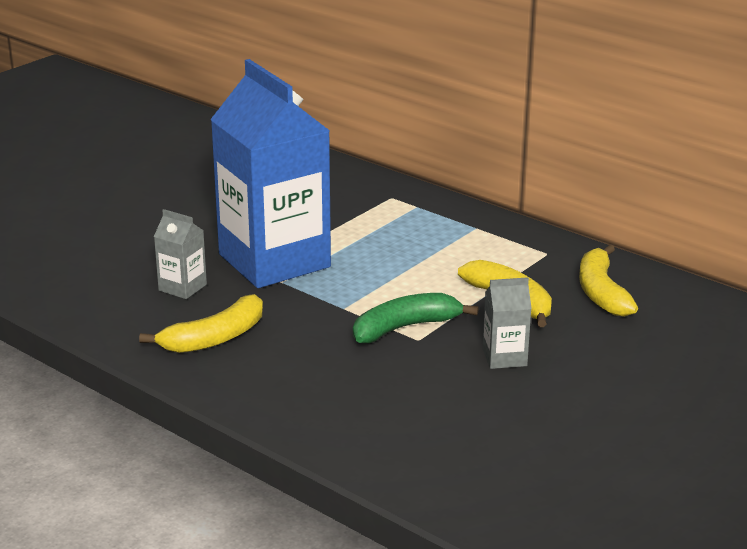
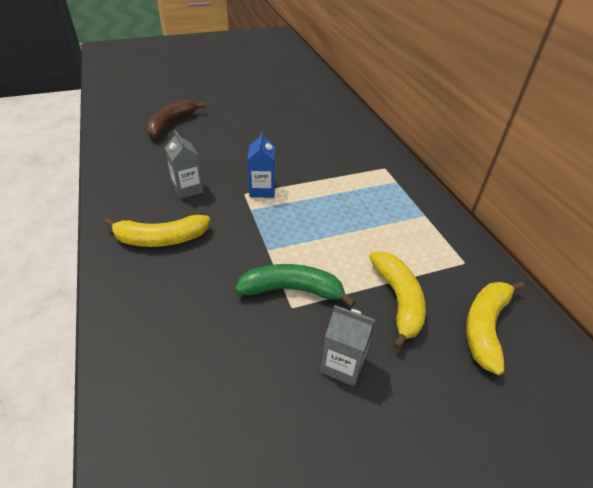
camera: 30 degrees right, 15 degrees up
(61, 231) = (171, 124): none -> brown banana
(274, 261) = (262, 190): blue carton -> blue carton, size x0.40

